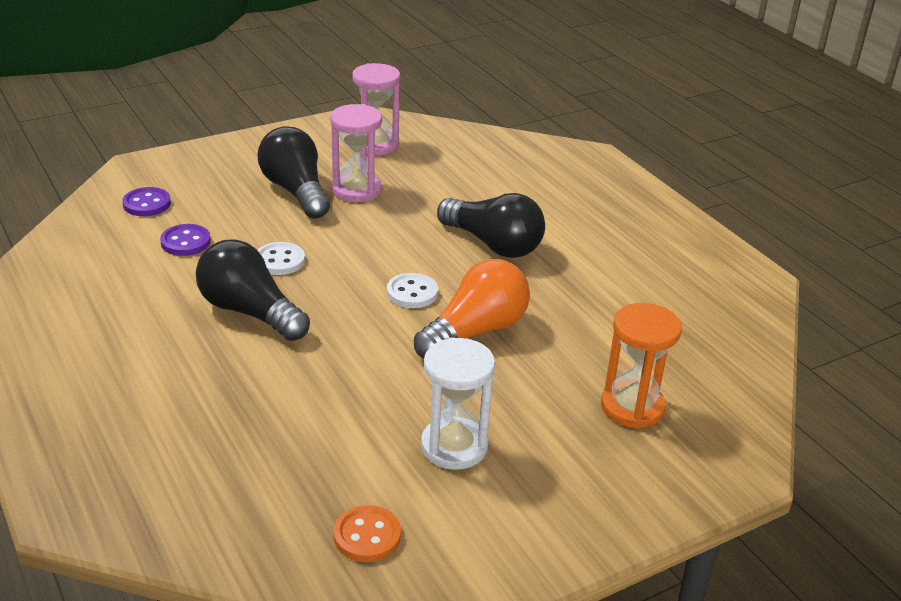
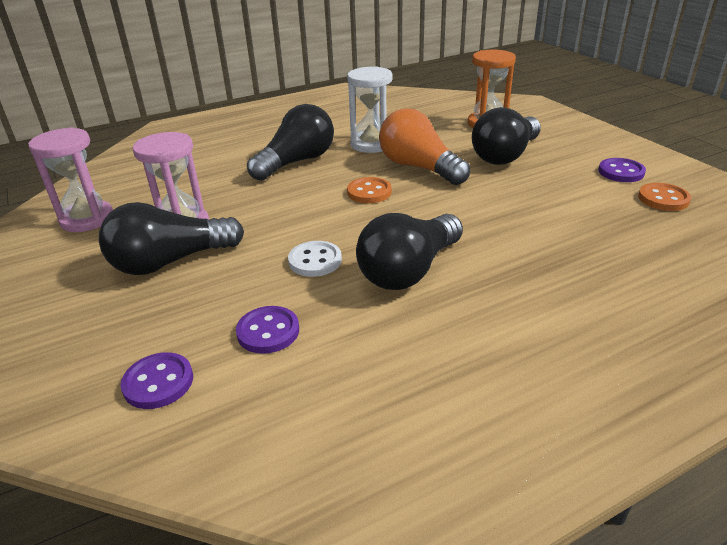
camera: 85 degrees left, 0 degrees up
(412, 293) = (369, 192): white button -> orange button
(454, 446) = (554, 173): white hourglass -> white hourglass (371, 144)
(454, 515) = (621, 172): none -> purple button
(513, 409) = (505, 155): none -> black light bulb

